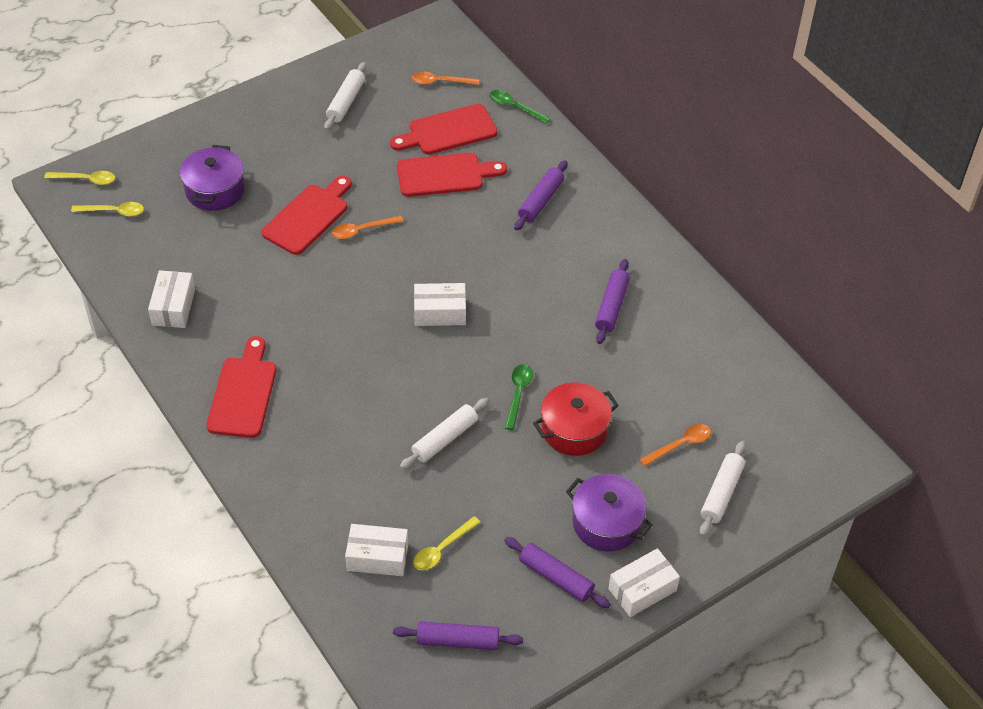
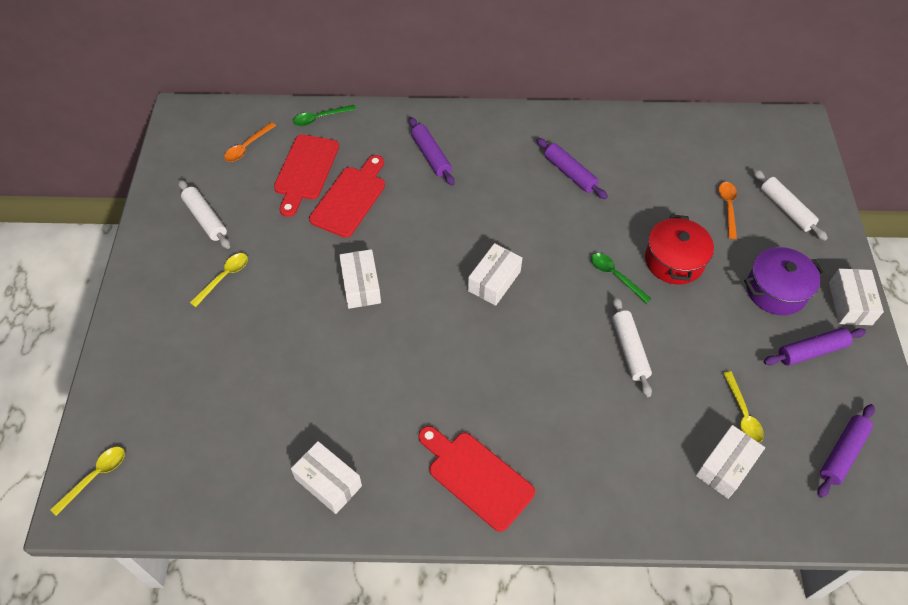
camera: 55 degrees left, 5 degrees up
(113, 211) = (161, 473): yellow spoon -> yellow spoon (224, 277)
(215, 190) = (214, 371): purple pot -> none
(308, 217) = (311, 316): red cutting board -> none
(362, 230) = (361, 285): orange spoon -> white box

